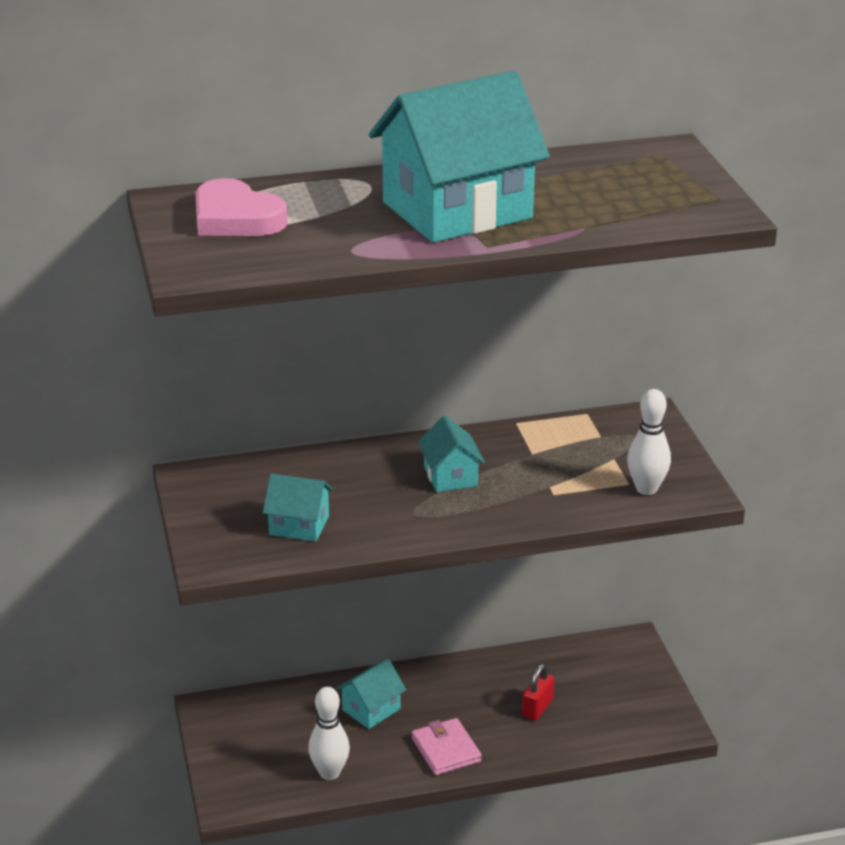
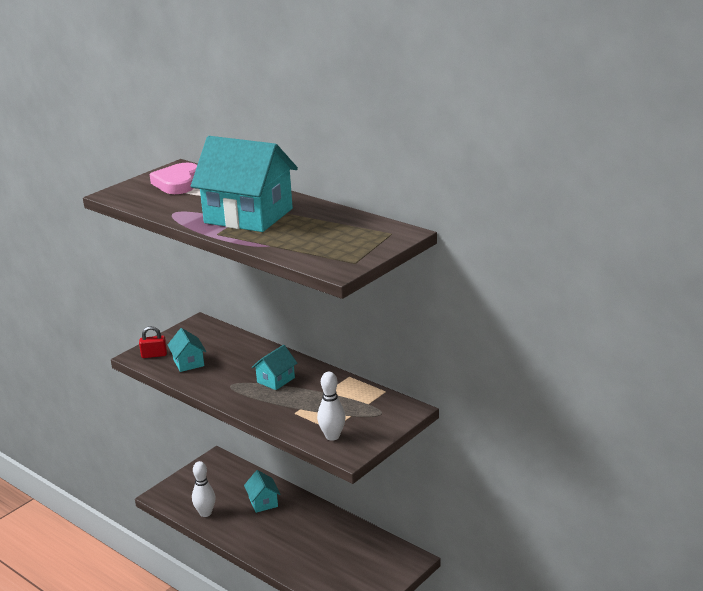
camera: 55 degrees right, 5 degrees down
(371, 709) = (263, 502): turquoise house -> turquoise house turned 60 degrees clockwise
(446, 750) = (257, 539): pink wallet -> none
(537, 708) = (320, 552): red padlock -> red padlock (154, 355)

